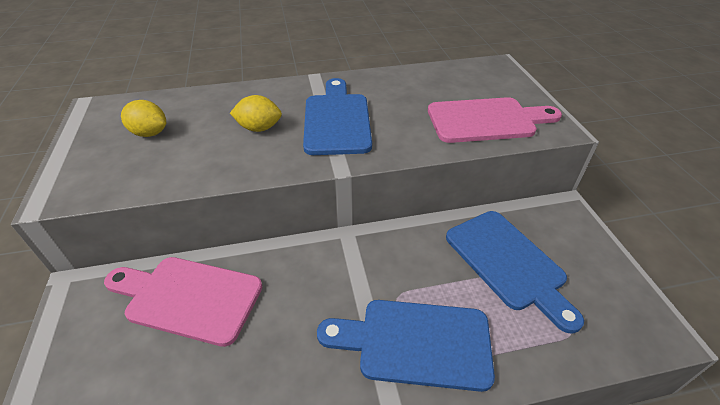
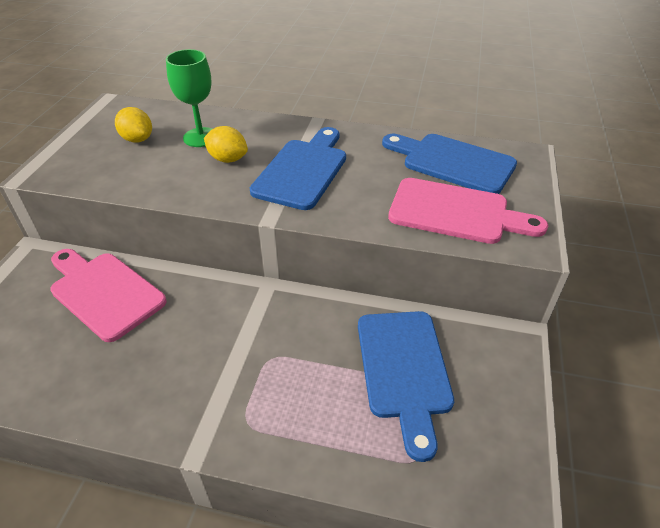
camera: 25 degrees right, 0 degrees up
(216, 115) = (201, 137): none -> green goblet
(416, 343) = (258, 404): blue cutting board -> blue cutting board (453, 162)

